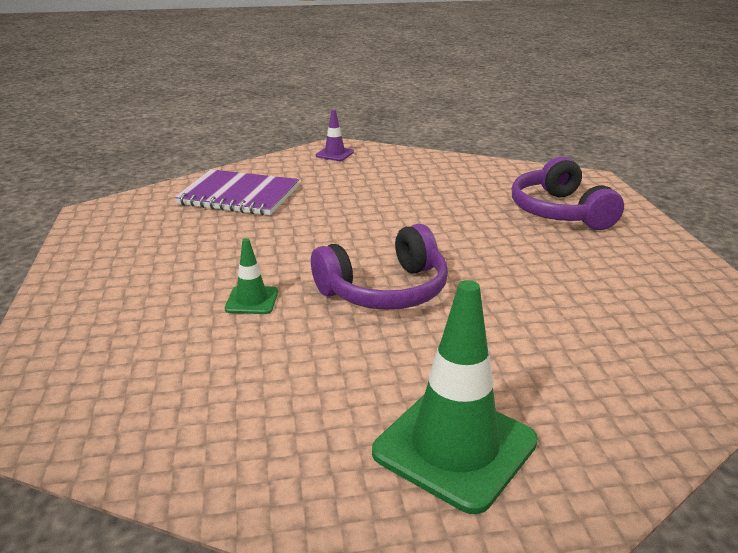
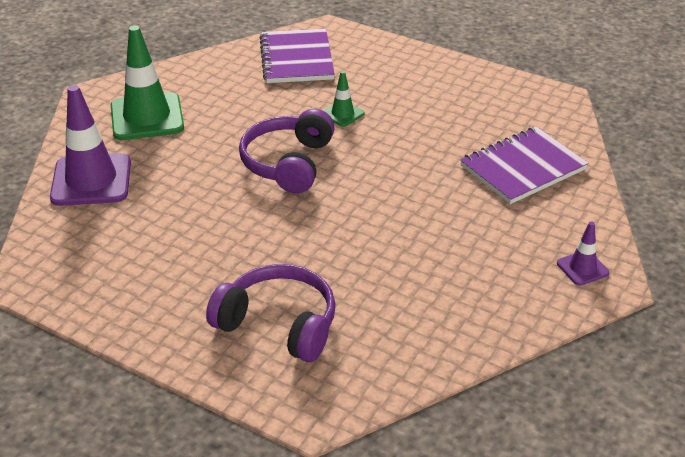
camera: 130 degrees right, 10 degrees up
(140, 398) = (296, 59): none -> purple notebook
(624, 399) = (91, 180): none -> purple traffic cone

